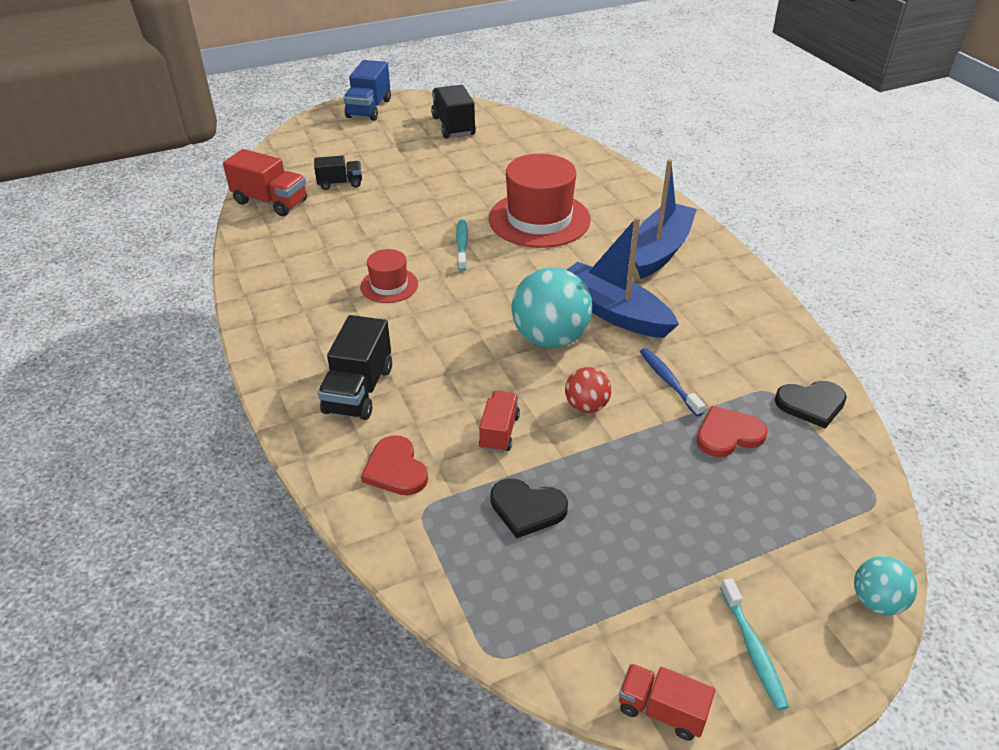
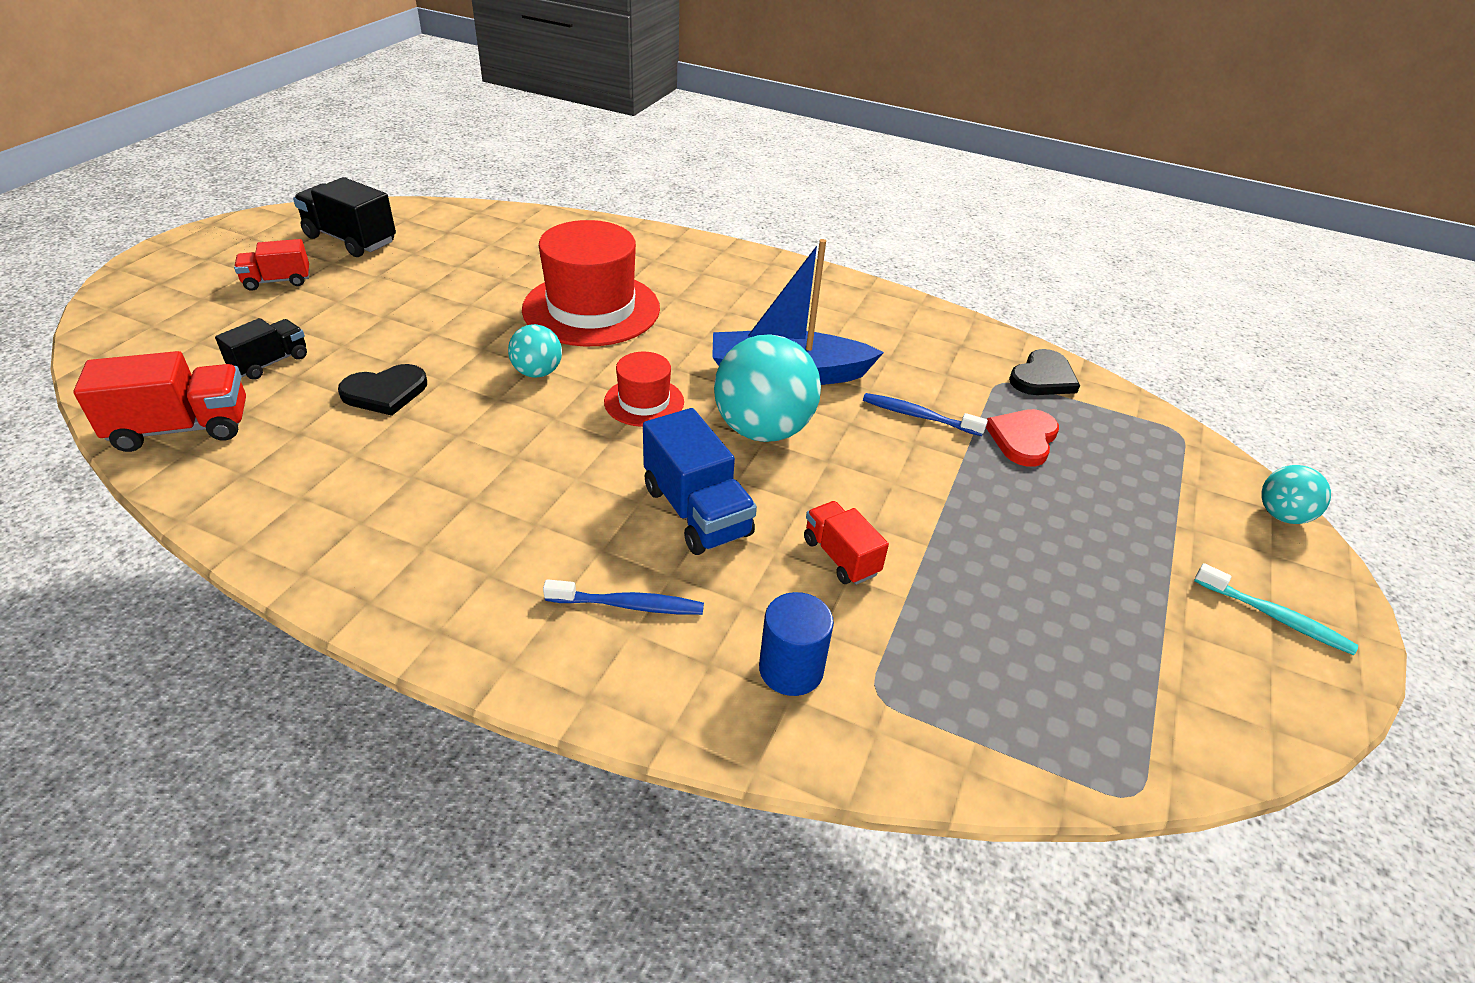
camera: 45 degrees left, 0 degrees up
(359, 390) = (629, 605): black truck -> blue toothbrush
(369, 109) = (194, 254): blue truck -> blue truck (697, 511)
(389, 285) = (505, 460): red hat -> red hat (644, 402)
(395, 469) = (791, 669): red heart -> blue cylinder
(462, 245) = (537, 372): turquoise toothbrush -> turquoise ball
(527, 508) = (966, 619): black heart -> black heart (385, 392)
(586, 406) = (883, 480): red ball -> none
(660, 250) = (752, 292): blue boat -> none
(661, 710) = (1298, 725): red truck -> red truck (277, 281)

